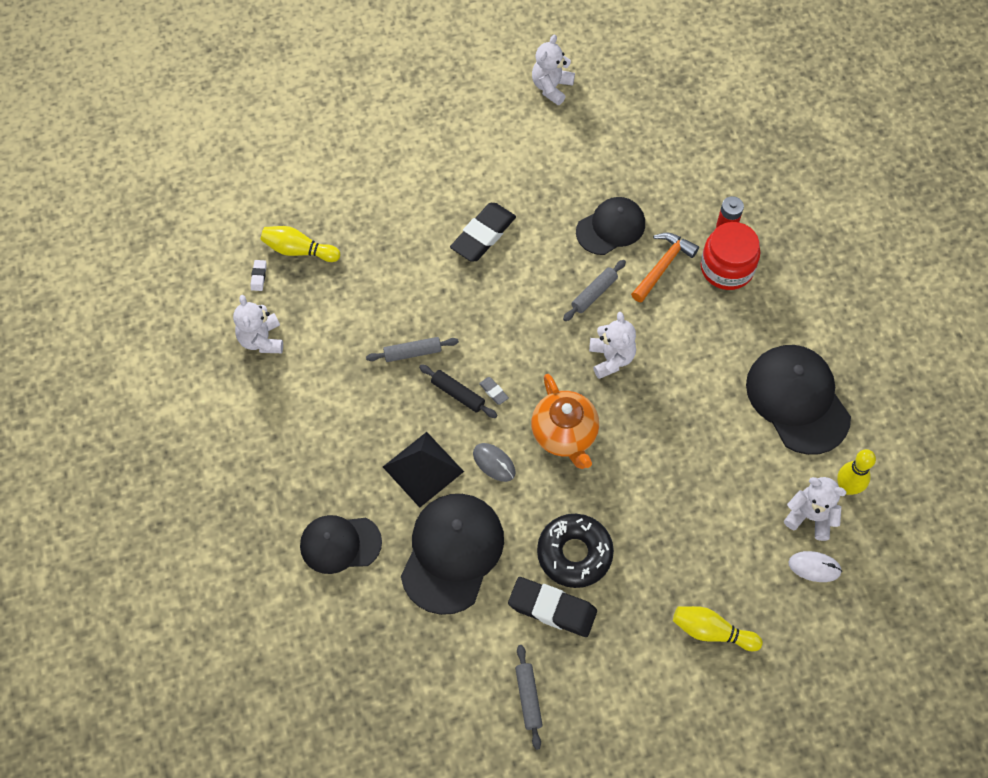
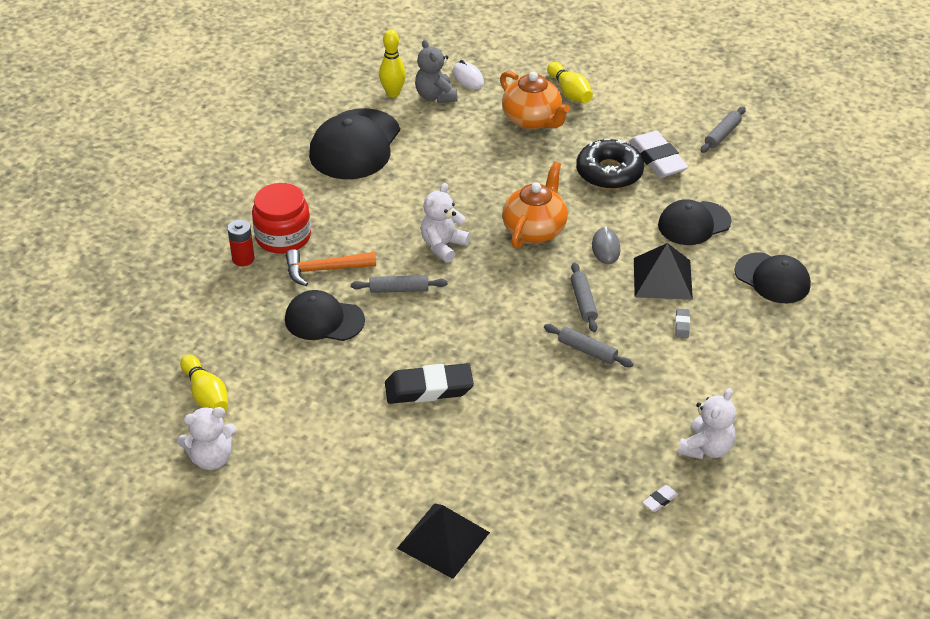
camera: 135 degrees left, 20 degrees down
(299, 250) = (600, 495): yellow bowling pin -> yellow bowling pin (206, 395)
(363, 148) = (443, 540): none -> black pyramid
(452, 553) = (694, 223): black cap -> black cap, size x0.65
(458, 394) = (583, 302): black rolling pin -> grey rolling pin
(493, 392) = (554, 285): grey eraser -> grey eraser (682, 325)
(552, 608) = (657, 159): black eraser -> white eraser
(702, 562) = (532, 120): none -> orange teapot
(810, 516) = (435, 96): white teddy bear -> grey teddy bear

